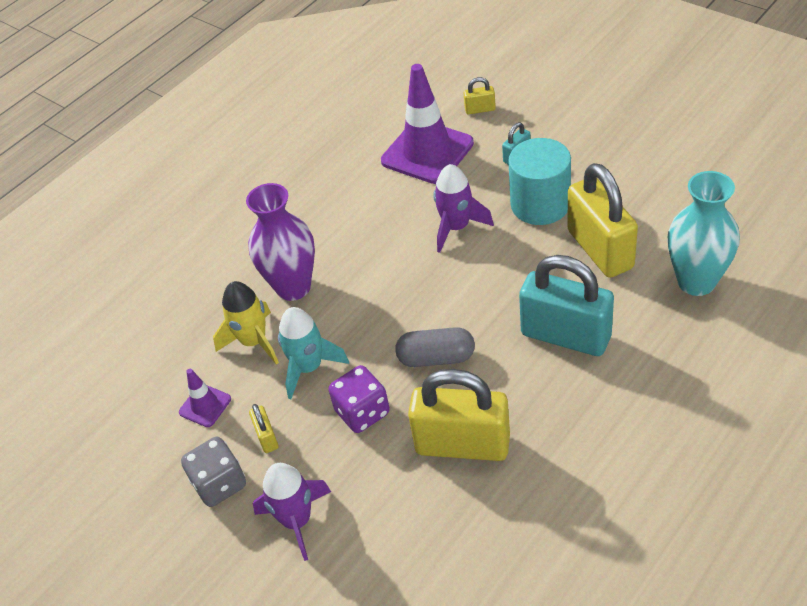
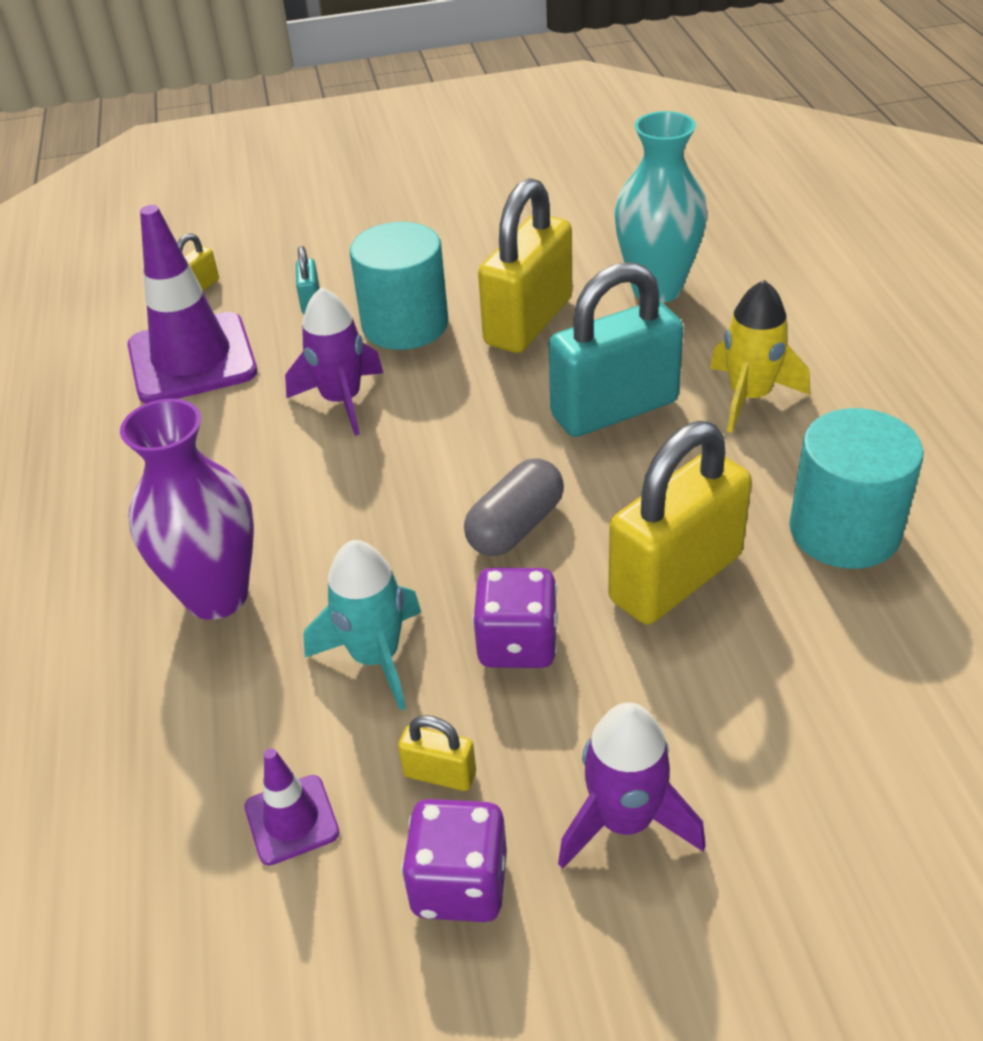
camera: 55 degrees left, 5 degrees down
(219, 484) = (459, 884): grey dice -> purple dice
(254, 341) = (251, 692): yellow rocket -> yellow rocket (749, 397)
(570, 496) = (844, 530): none -> turquoise cylinder
(600, 249) = (528, 321): yellow padlock -> yellow padlock turned 75 degrees counterclockwise

